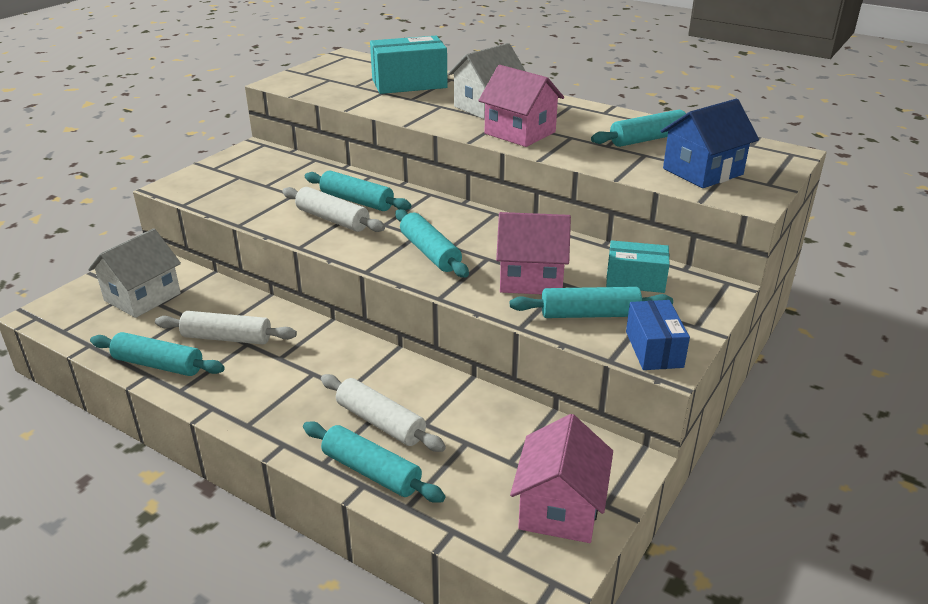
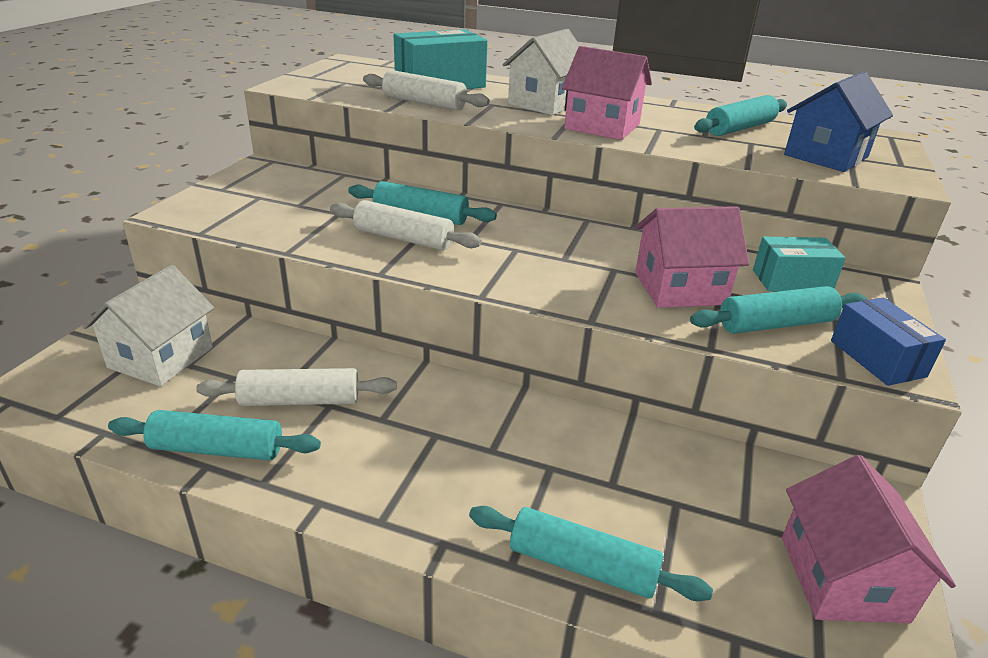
camera: 15 degrees left, 0 degrees up
(380, 422) = (556, 491): white rolling pin -> white rolling pin (424, 103)
(430, 252) = (544, 268): turquoise rolling pin -> none

